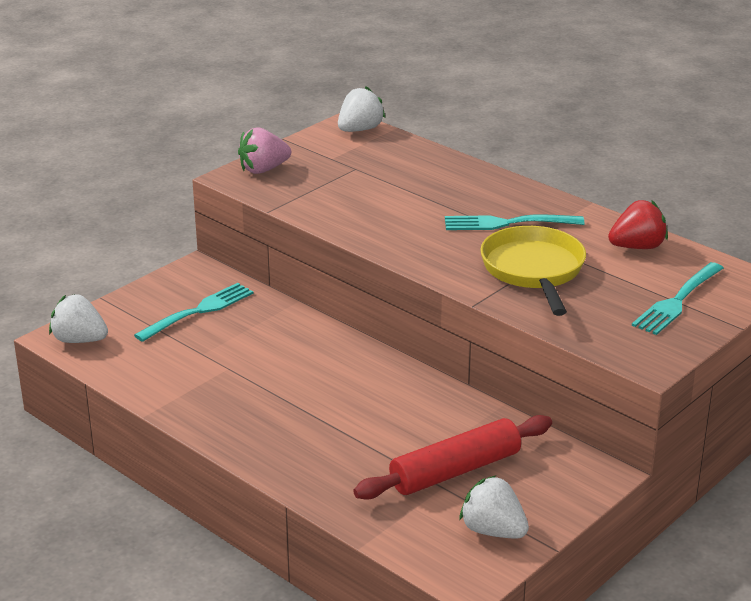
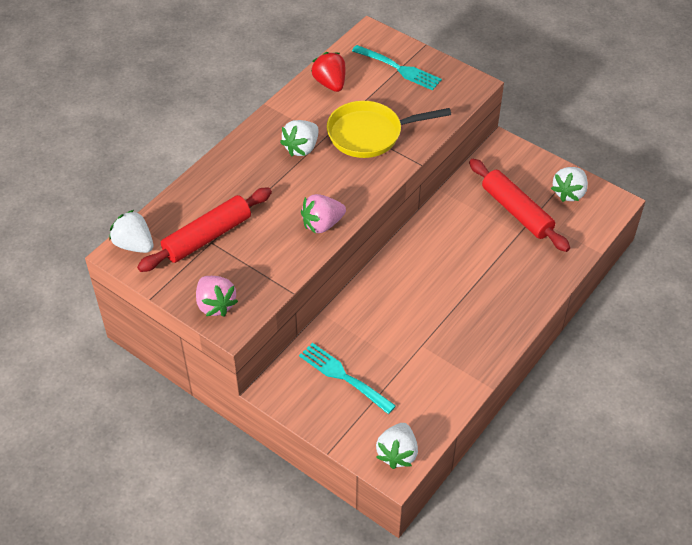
camera: 95 degrees left, 20 degrees up
(363, 166) = (207, 237): none -> red rolling pin
(371, 232) = (322, 224): none -> pink strawberry
(507, 223) = (301, 148): turquoise fork -> white strawberry

